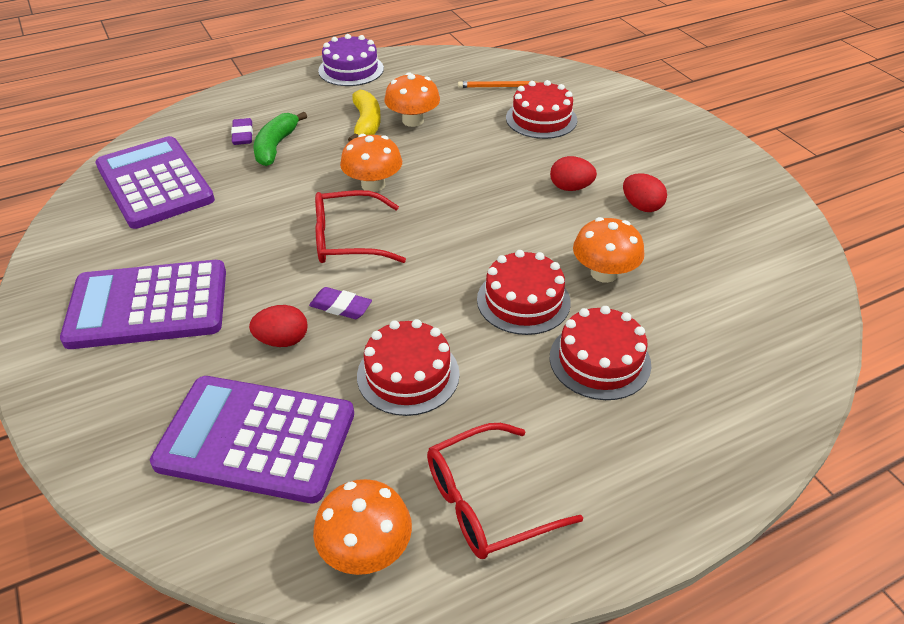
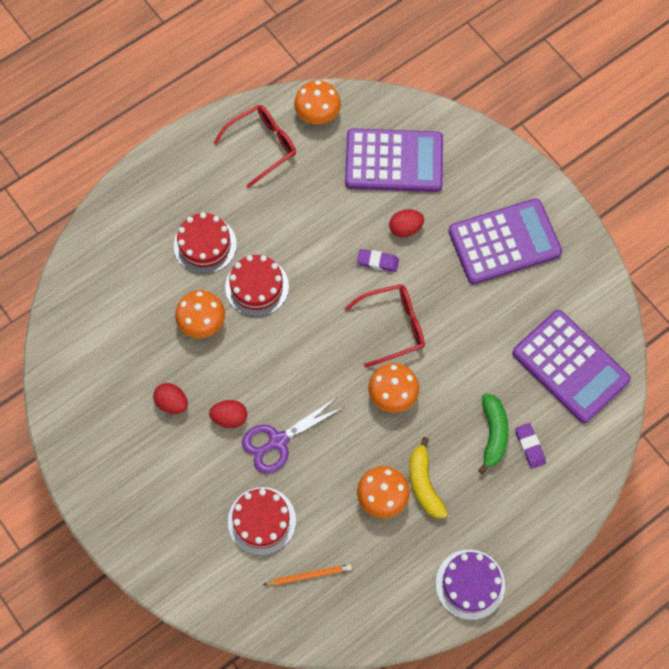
camera: 170 degrees right, 25 degrees up
(408, 374) = (320, 216): red cake -> none
(516, 165) = (278, 441): none -> purple scissors

